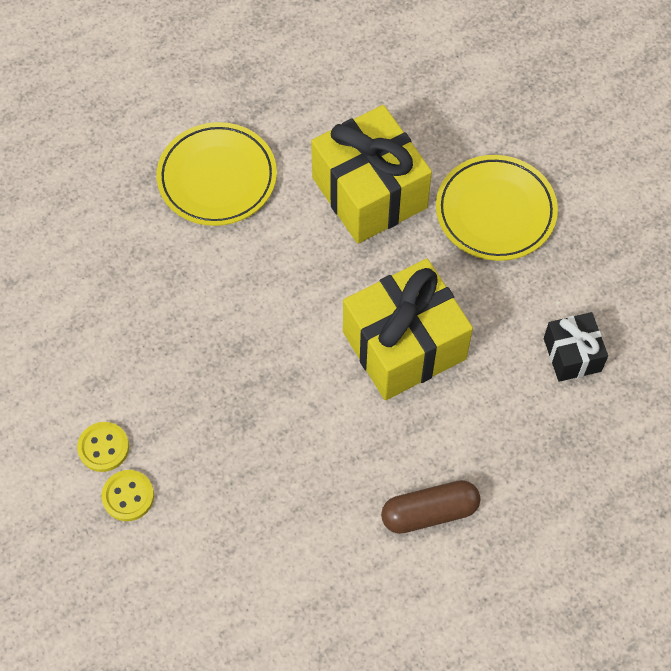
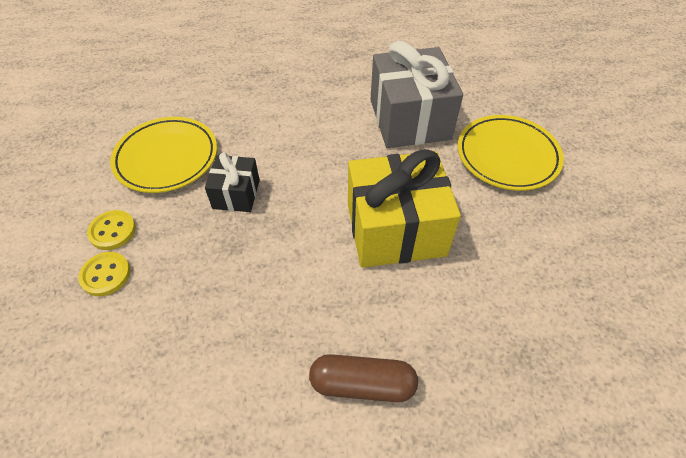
camera: 20 degrees right, 10 degrees down
(217, 178) = (302, 84): yellow plate -> yellow plate (167, 158)
(369, 193) = (409, 119): yellow gift -> grey gift
(572, 355) = (549, 282): black gift -> black gift (236, 194)

